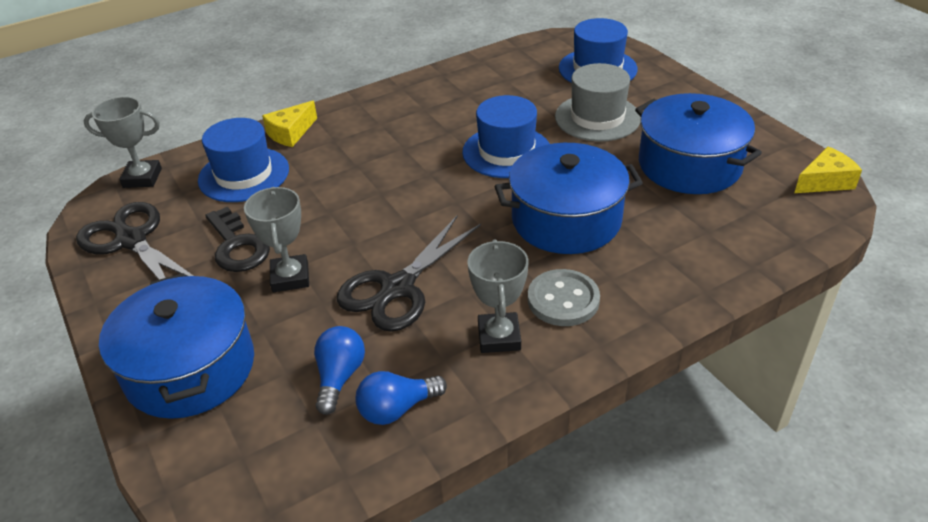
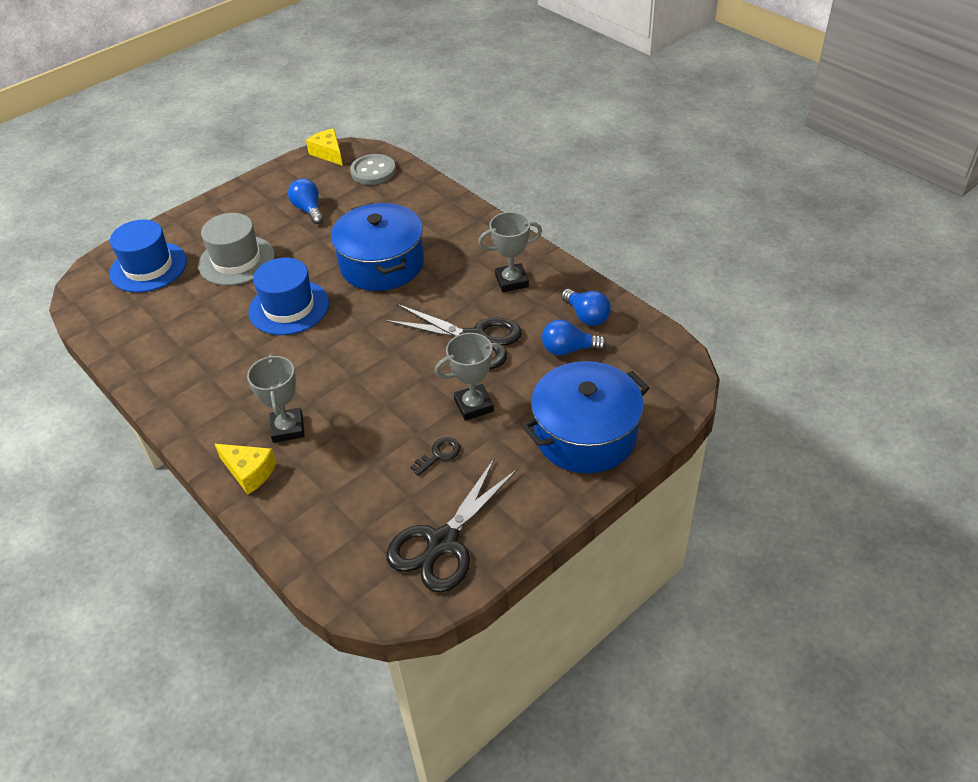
camera: 100 degrees left, 5 degrees up
(142, 178) = (336, 581): grey trophy -> grey trophy (288, 428)
(237, 246) = (439, 454): black key -> black key, size x0.58
(244, 174) = (327, 488): blue hat -> none
(563, 300) = (470, 257): grey button -> grey button (373, 171)
(689, 165) = (309, 210): blue pot -> blue light bulb

